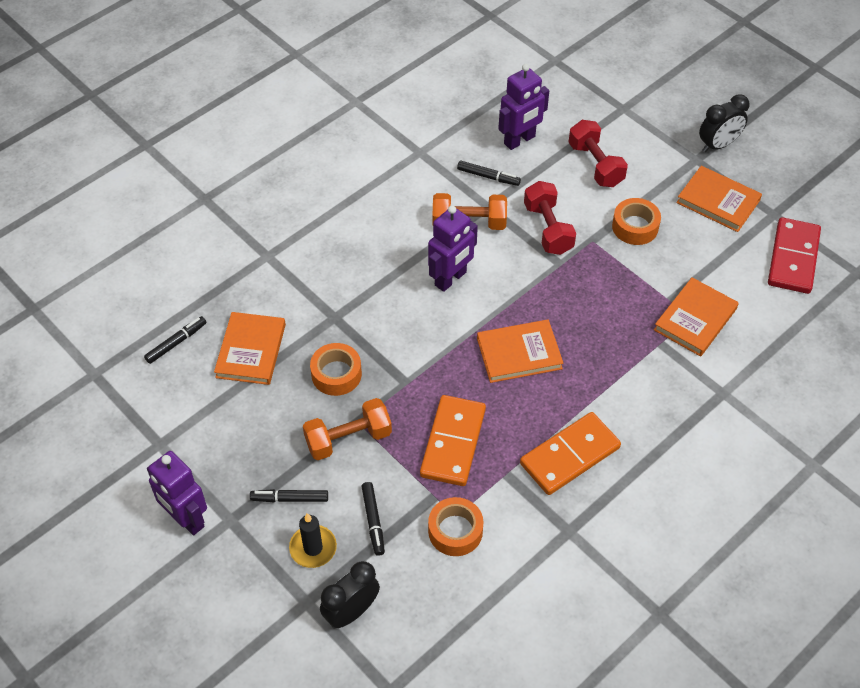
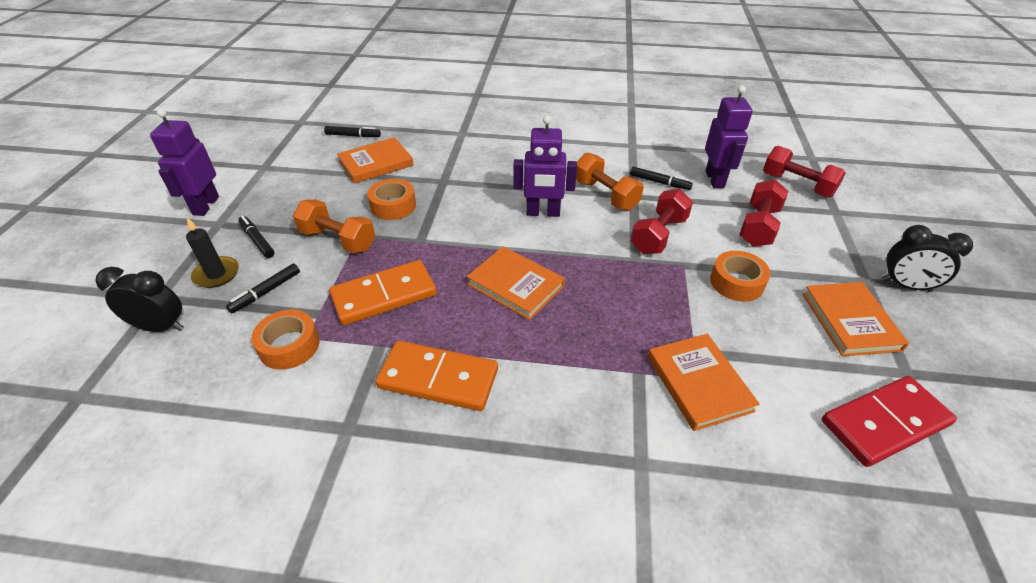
camera: 50 degrees right, 10 degrees down
(488, 177) = (659, 182): black marker -> black marker turned 45 degrees counterclockwise
(520, 140) = (715, 179): purple robot -> purple robot turned 105 degrees counterclockwise
(575, 100) = (797, 185): none -> red dumbbell
(695, 319) = (699, 383): orange book -> orange book turned 75 degrees clockwise

